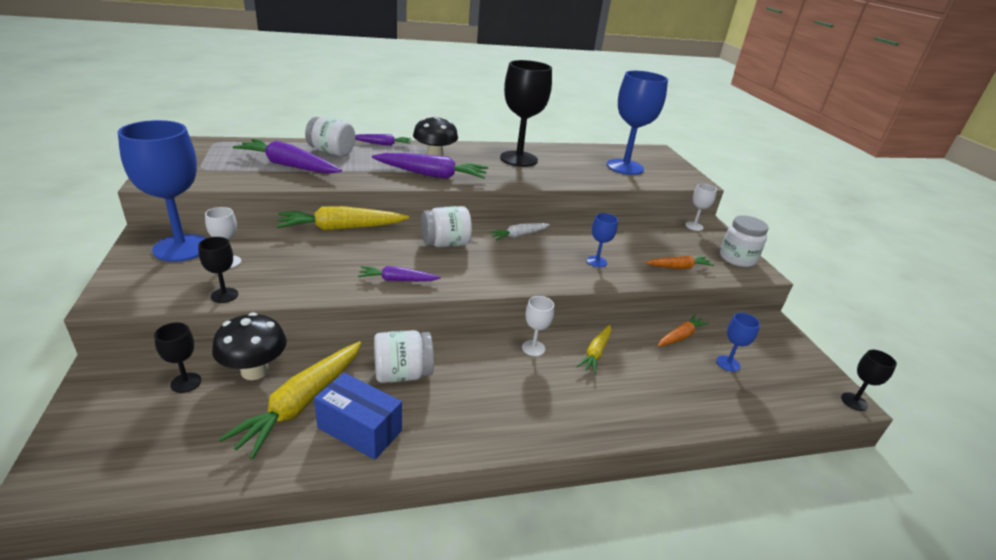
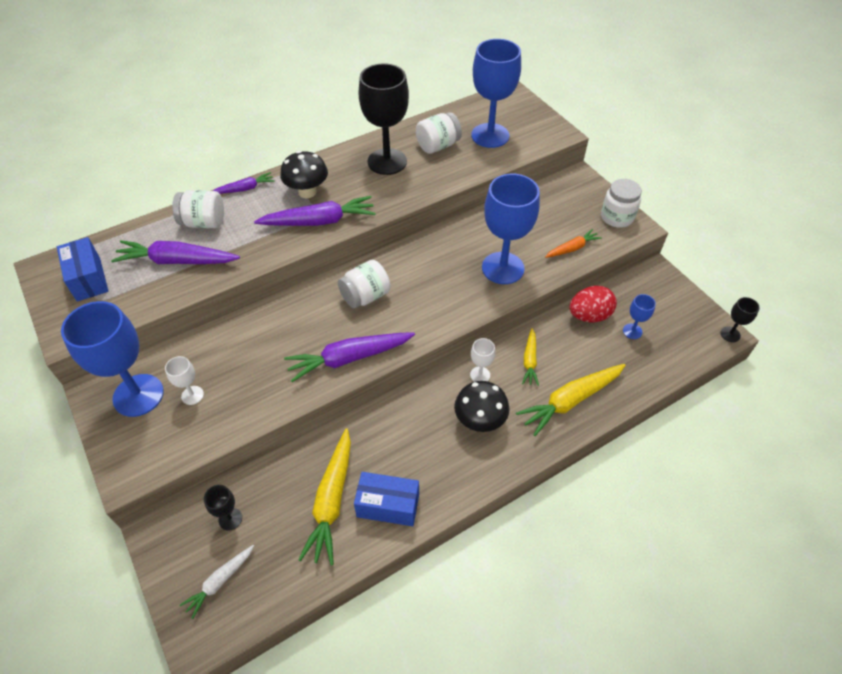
camera: 15 degrees left, 20 degrees up
(207, 156) = (88, 279): none -> blue box
(224, 295) = (217, 434): black goblet -> none
(255, 371) = (276, 486): black mushroom -> black mushroom (479, 421)
(341, 228) = (262, 312): yellow carrot -> yellow carrot (570, 401)
(397, 280) = (349, 358): purple carrot -> purple carrot, size x1.78
(402, 374) = (391, 442): white jar -> white jar (438, 146)
(519, 235) = (423, 259): white carrot -> white carrot (220, 582)
(596, 261) = (503, 268): blue goblet -> blue goblet, size x2.24
(680, 336) = (589, 316): orange carrot -> red egg
(694, 226) = (569, 185): white goblet -> none

